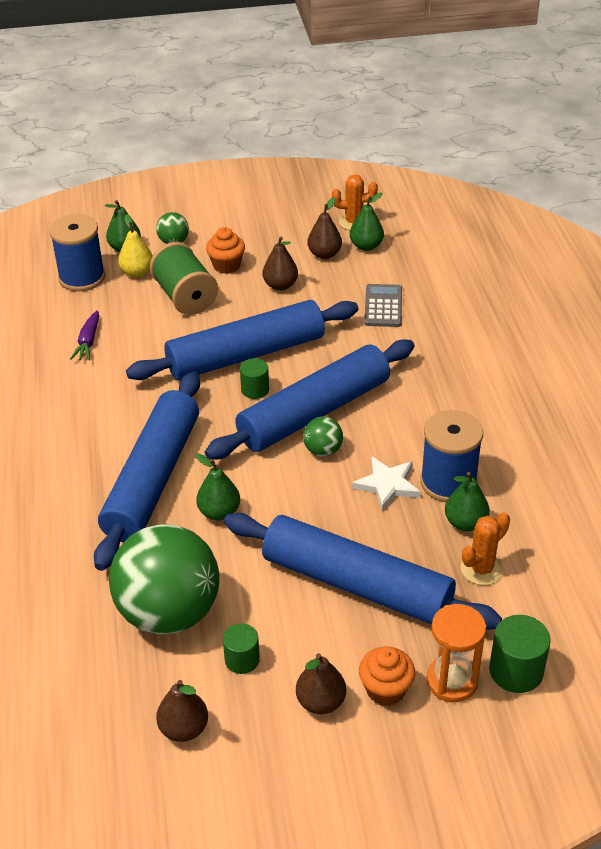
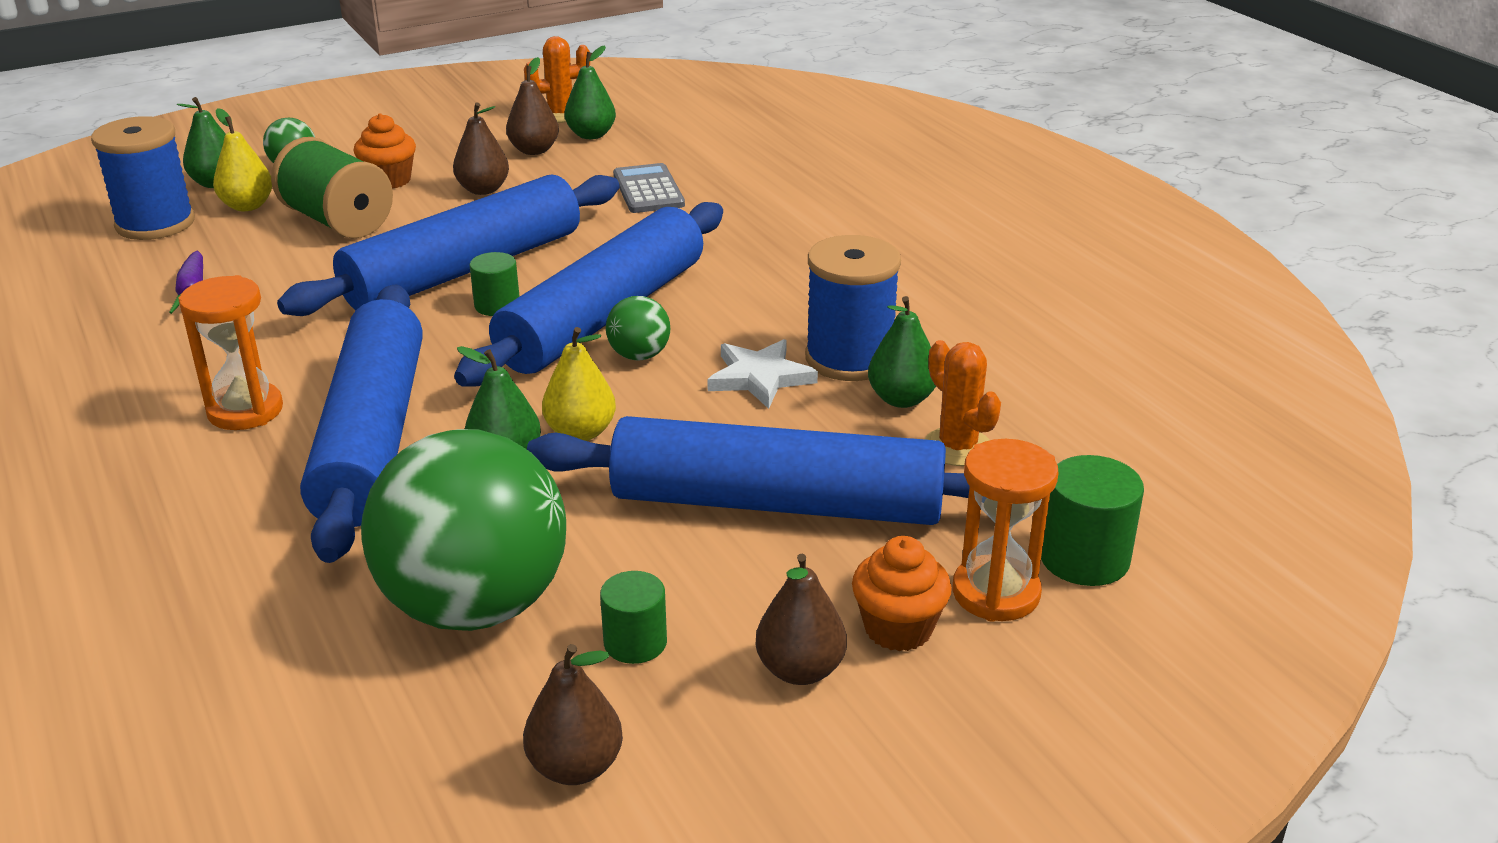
camera: 20 degrees left, 10 degrees down
(92, 442) = (245, 410): none -> orange hourglass
(267, 503) = (580, 432): none -> yellow pear
(481, 569) = (957, 447): orange cactus -> orange cactus turned 60 degrees counterclockwise

